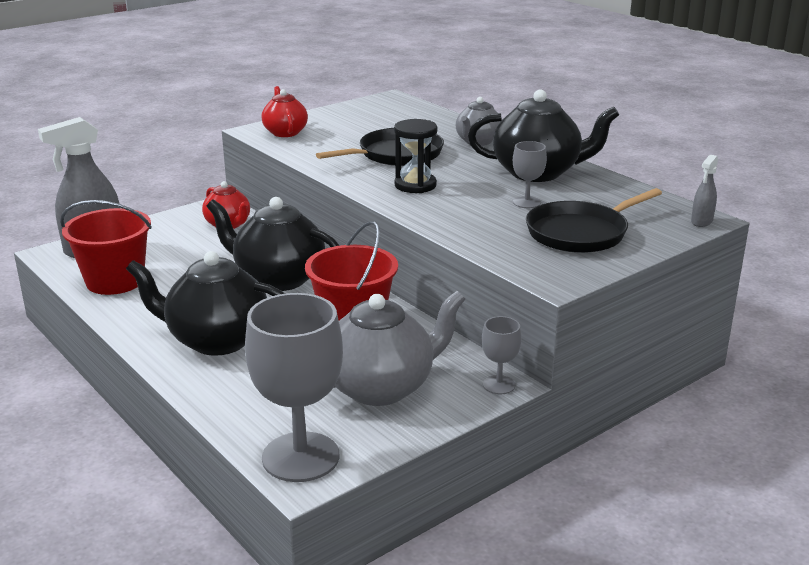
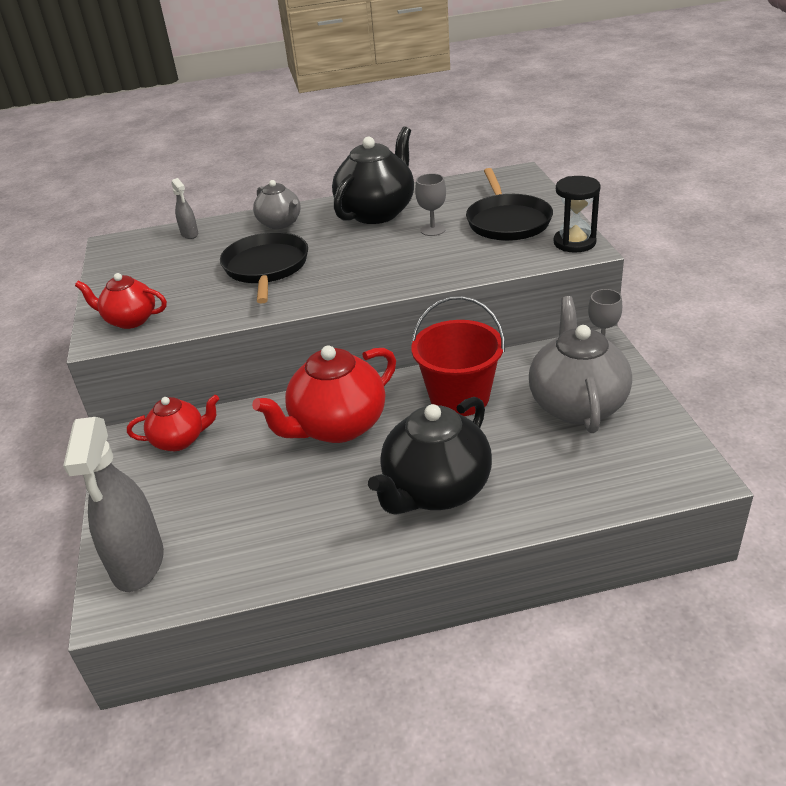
camera: 60 degrees left, 10 degrees up
(115, 281) = (242, 553): red bucket -> none
(278, 278) = (337, 426): black teapot -> red teapot
(300, 457) = (666, 471): grey goblet -> none
(415, 185) = (349, 272): black hourglass -> black hourglass (574, 242)
(701, 221) = (522, 175): grey spray bottle -> grey spray bottle (189, 234)

